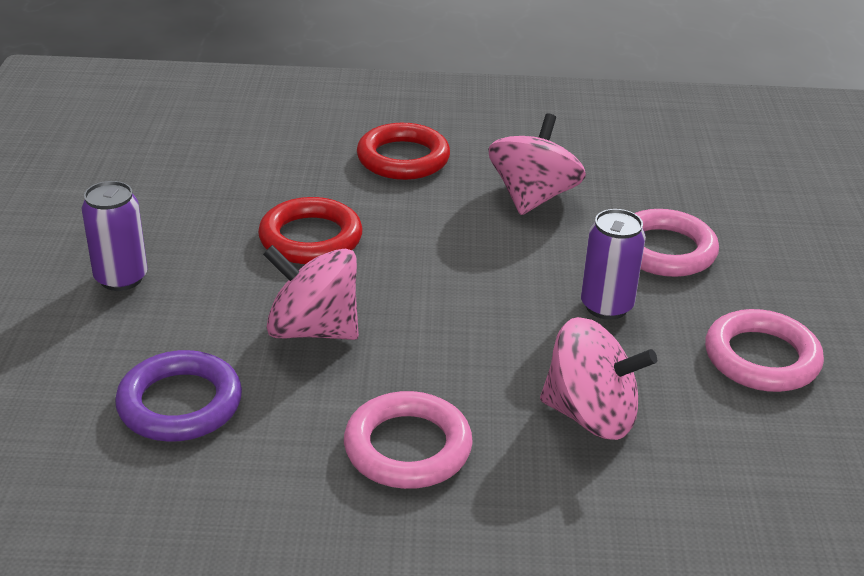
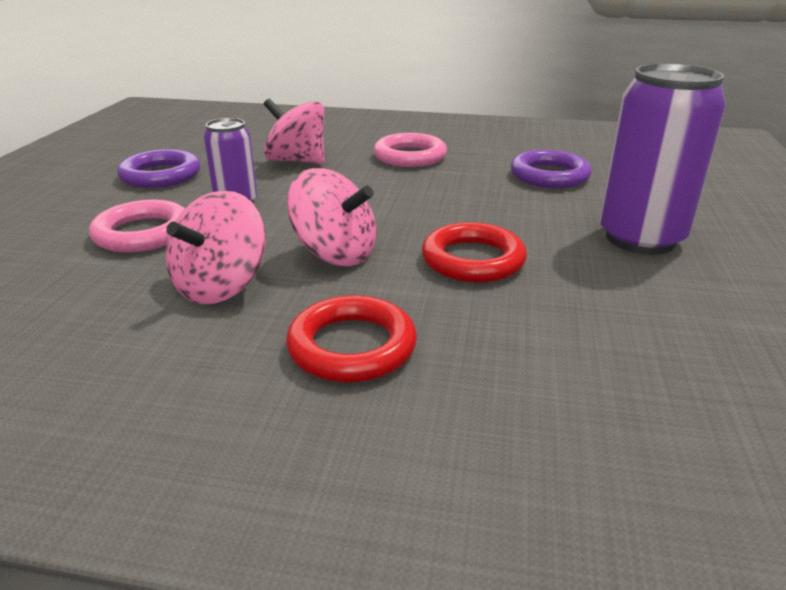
camera: 170 degrees left, 5 degrees down
(121, 278) = (640, 239): purple can -> purple can, size x1.79
(313, 330) = (466, 201): pink spinning top -> pink spinning top (335, 254)
(761, 358) = (161, 175): pink ring -> purple ring

